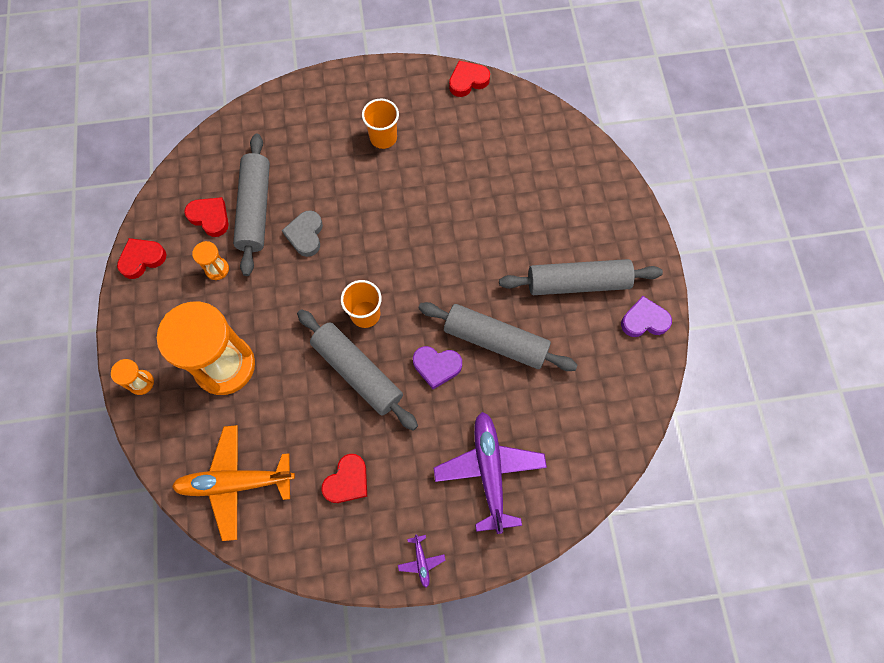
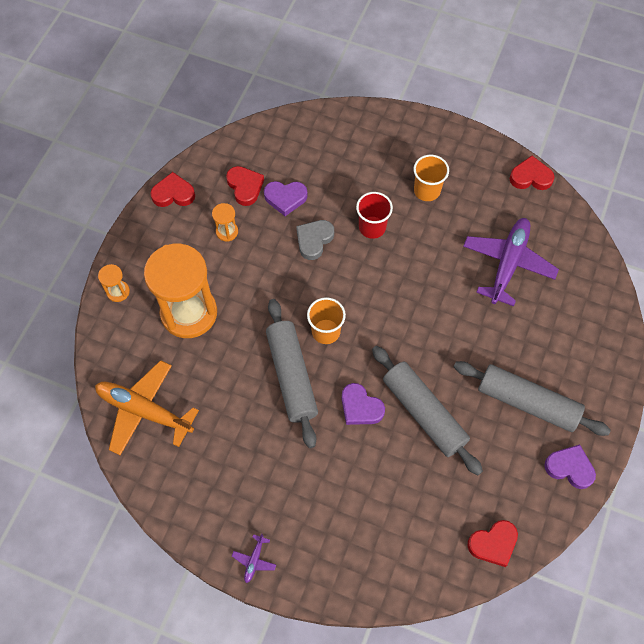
camera: 30 degrees right, 5 degrees down
(255, 209) = (285, 198): grey rolling pin -> purple heart
(347, 481) = (232, 460): red heart -> red heart (493, 544)
(353, 196) = (372, 227): none -> red cup
(489, 471) = (354, 519): purple plane -> purple plane (508, 263)

